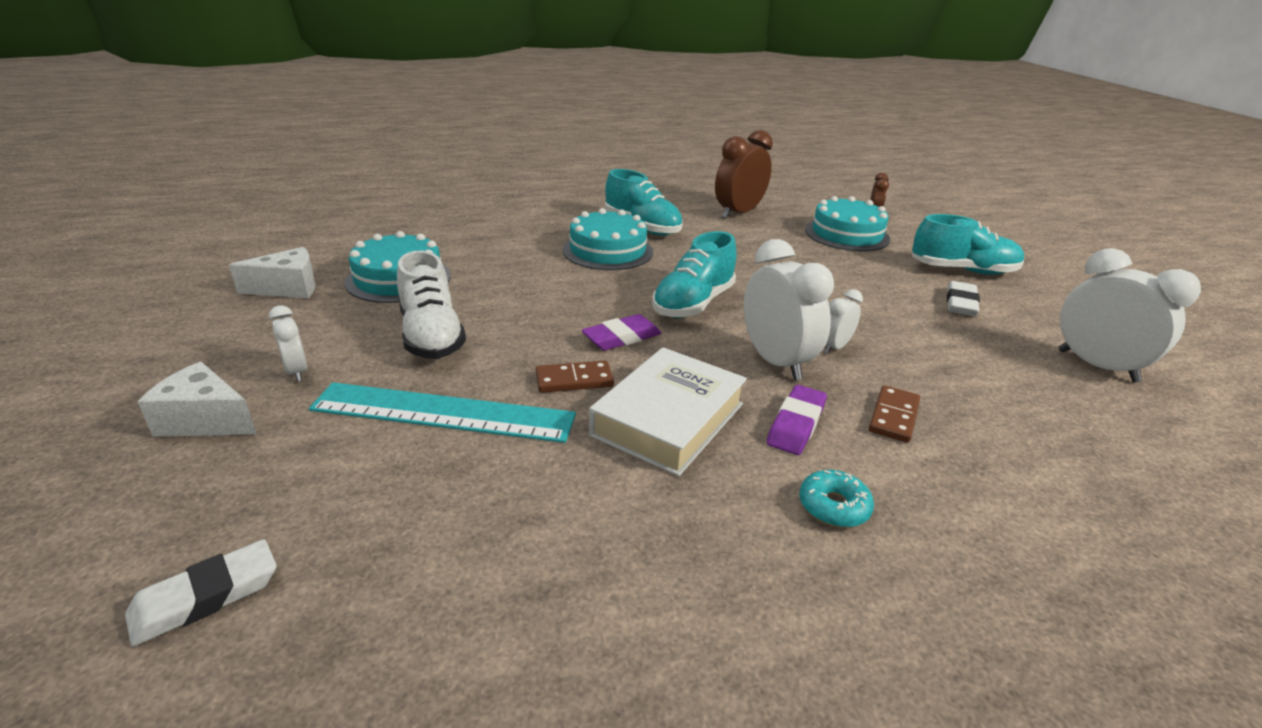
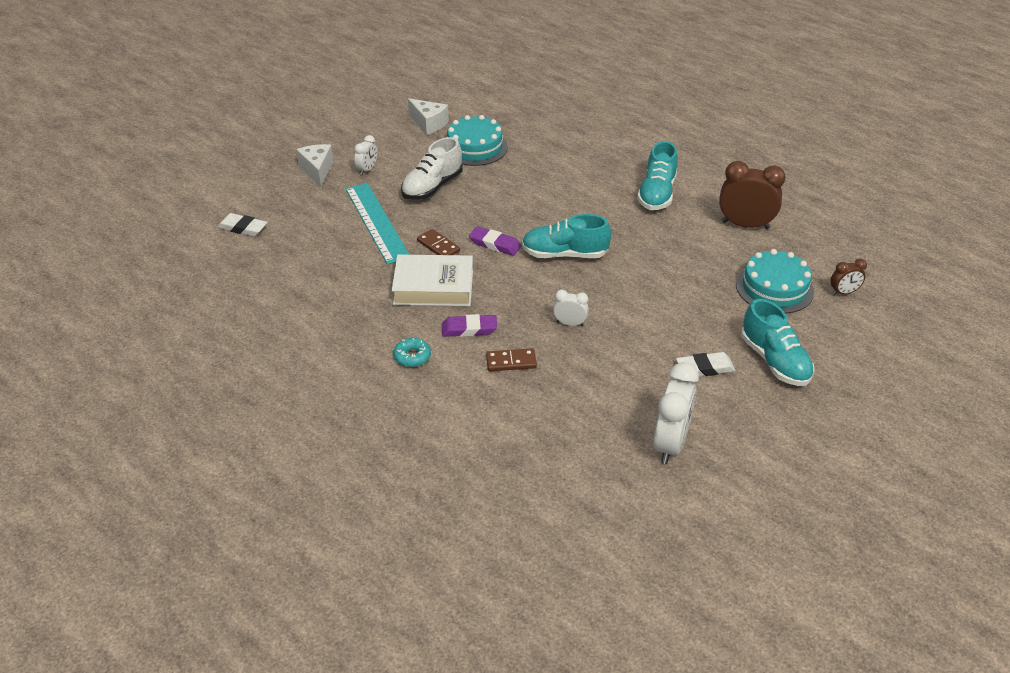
camera: 60 degrees right, 10 degrees up
(608, 250) = (599, 196): turquoise cake -> none
(776, 362) = (527, 305): white clock -> none

